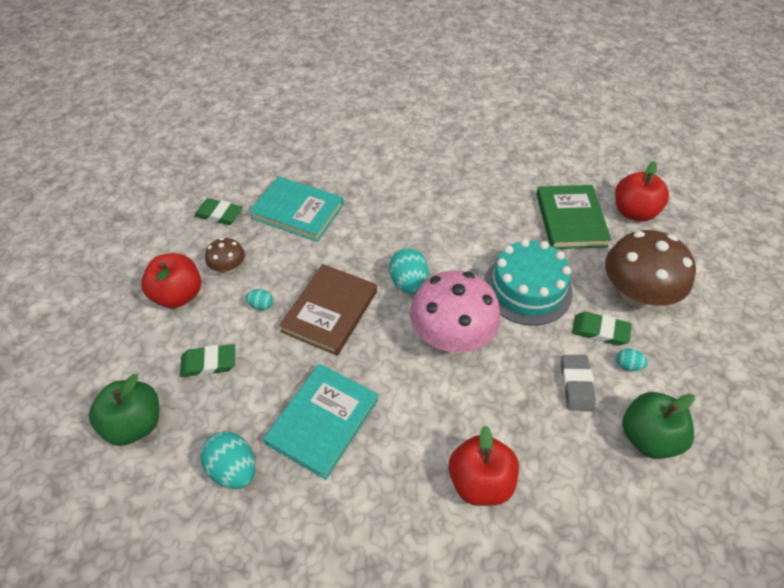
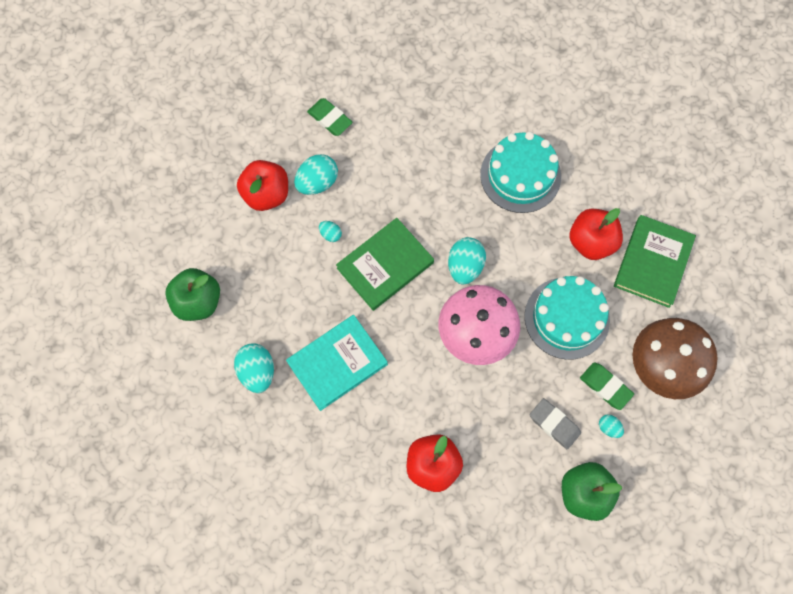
camera: 25 degrees right, 20 degrees up
(209, 363) = (269, 272): green eraser -> none
(228, 267) = (317, 182): brown mushroom -> turquoise egg
(298, 211) = (401, 145): turquoise book -> none
(330, 311) = (385, 265): brown book -> green book
(418, 198) = (520, 175): none -> turquoise cake
(576, 385) = (554, 424): grey eraser -> grey eraser turned 75 degrees counterclockwise
(634, 212) = (721, 280): red apple -> red apple (591, 242)

